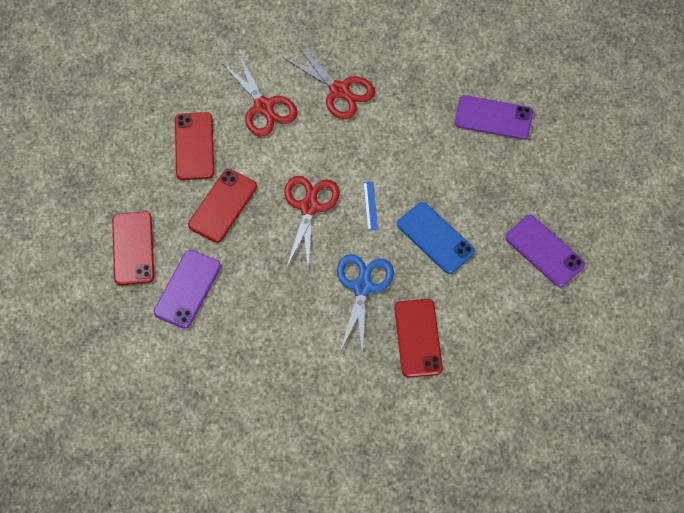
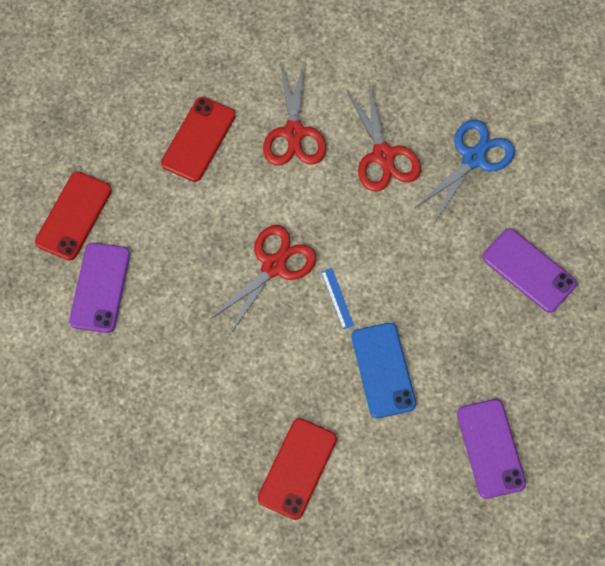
camera: 30 degrees right, 5 degrees up
(187, 289) = (100, 287): purple phone -> purple phone turned 45 degrees counterclockwise
(222, 206) = (188, 218): red phone -> none
(362, 287) = (274, 382): blue scissors -> blue scissors (473, 158)
(370, 205) = (337, 298): blue ruler -> blue ruler turned 45 degrees counterclockwise

